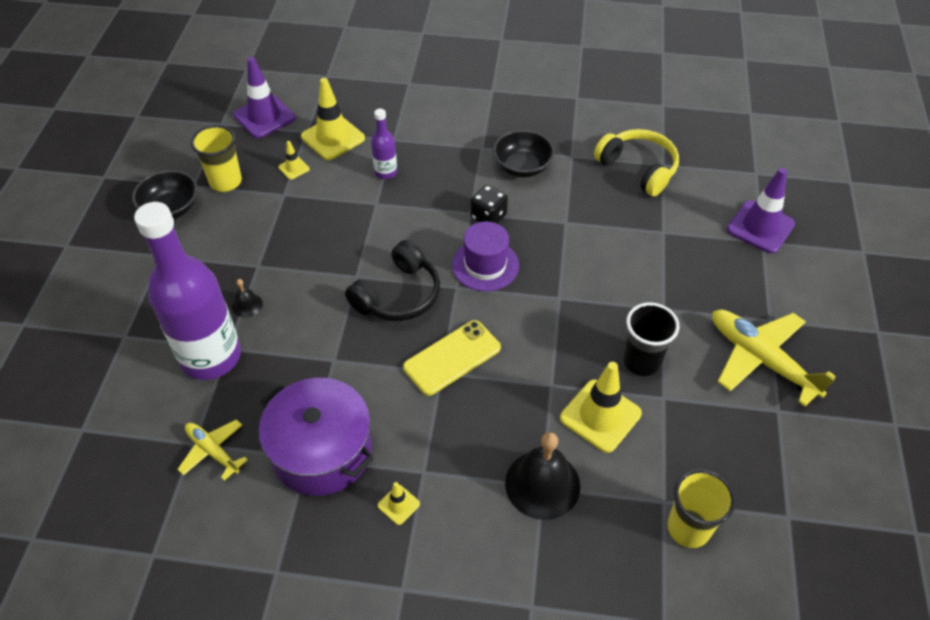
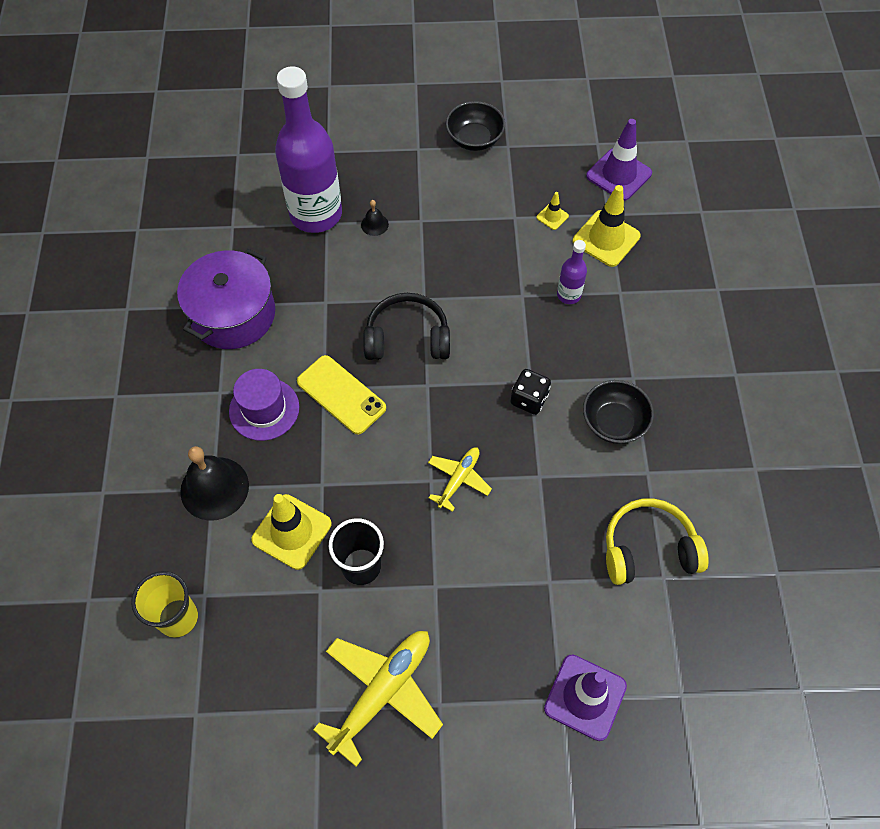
camera: 80 degrees right, 10 degrees up
(213, 451) = (226, 241): yellow plane -> yellow plane (459, 479)
(225, 182) = (519, 169): yellow cup -> none
(398, 295) = (407, 337): black headphones -> black headphones turned 150 degrees clockwise
(398, 505) = (187, 379): yellow traffic cone -> none
(485, 265) = (461, 406): purple hat -> purple hat (264, 409)
(638, 168) = (648, 548): yellow headphones -> yellow headphones turned 135 degrees counterclockwise

